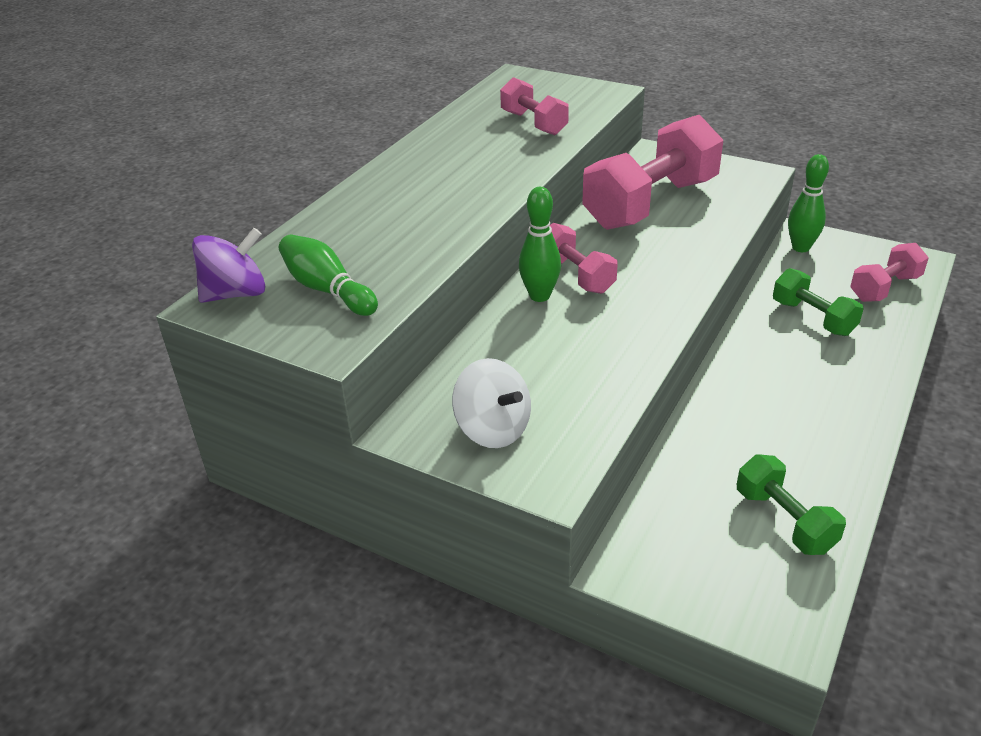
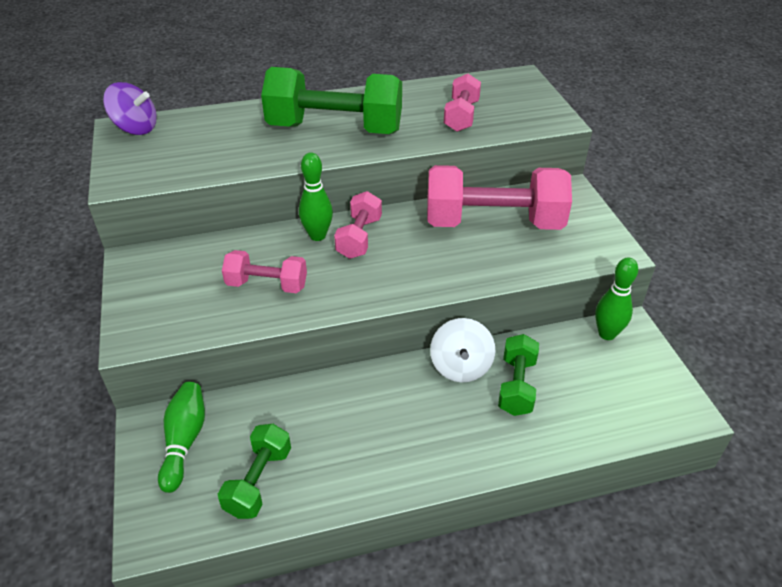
camera: 45 degrees right, 5 degrees up
(327, 290) = (169, 152): green bowling pin -> green bowling pin (184, 441)
(449, 185) = (335, 129): none -> green dumbbell
(493, 429) = (161, 290): white spinning top -> white spinning top (460, 366)
(884, 288) = (613, 409): pink dumbbell -> pink dumbbell (267, 285)

